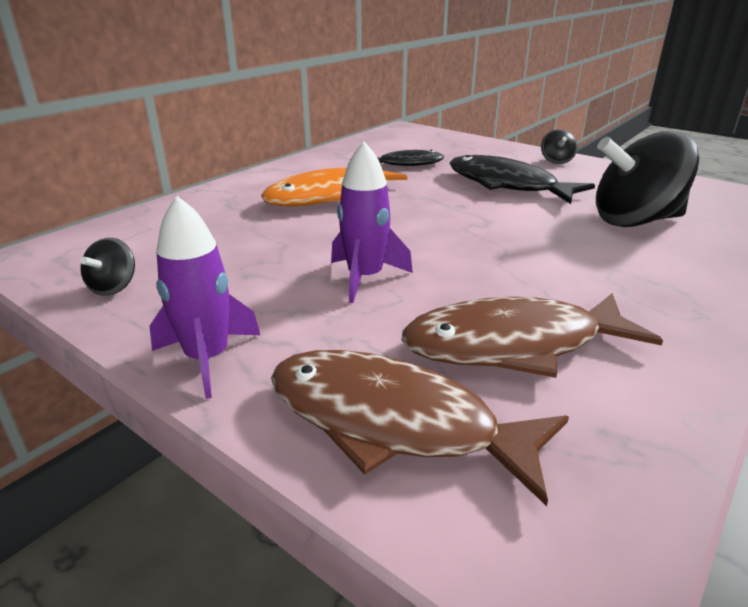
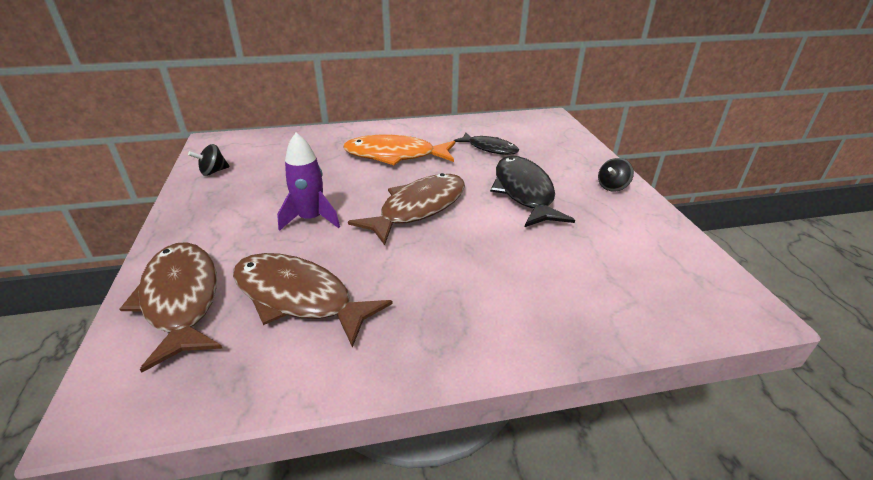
camera: 40 degrees right, 5 degrees up
(207, 358) = (181, 227): purple rocket -> none
(450, 227) = (418, 208): none -> brown fish
(634, 221) = (557, 263): black spinning top -> none

